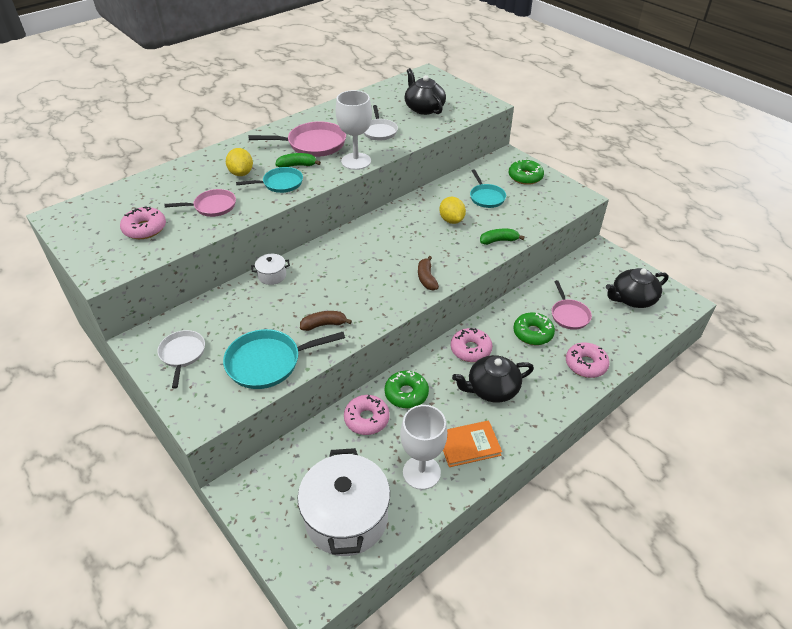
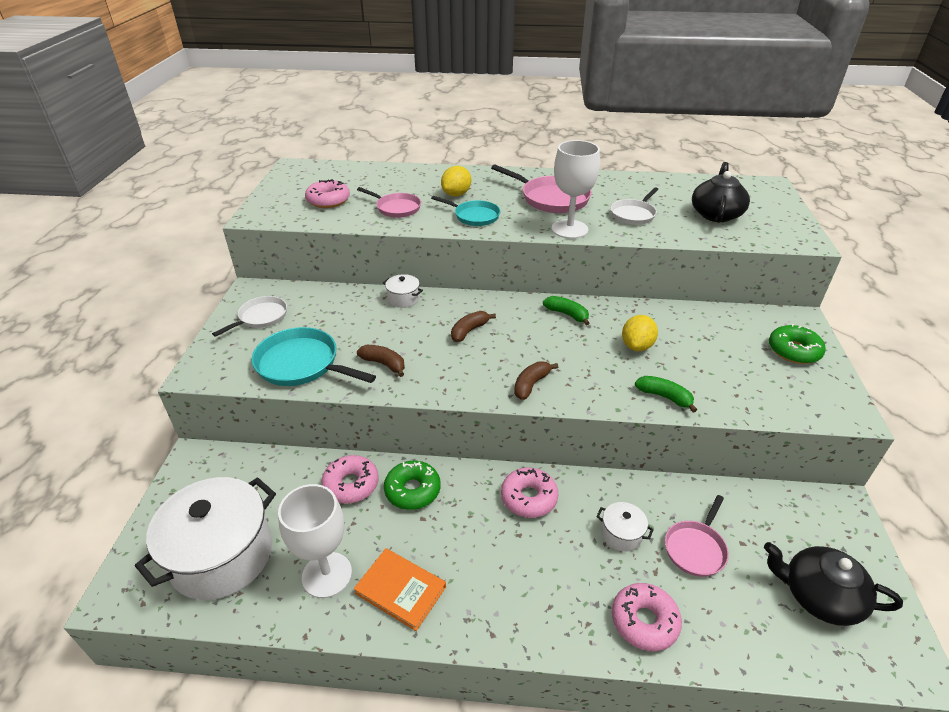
camera: 45 degrees right, 5 degrees down
(297, 165) = (510, 209): green banana -> green banana (567, 314)
(347, 270) = (469, 331): none -> brown banana
(486, 197) = (711, 346): turquoise pan -> none
(492, 389) = (498, 555): black teapot -> none
(533, 333) = (621, 534): green donut -> white pot

